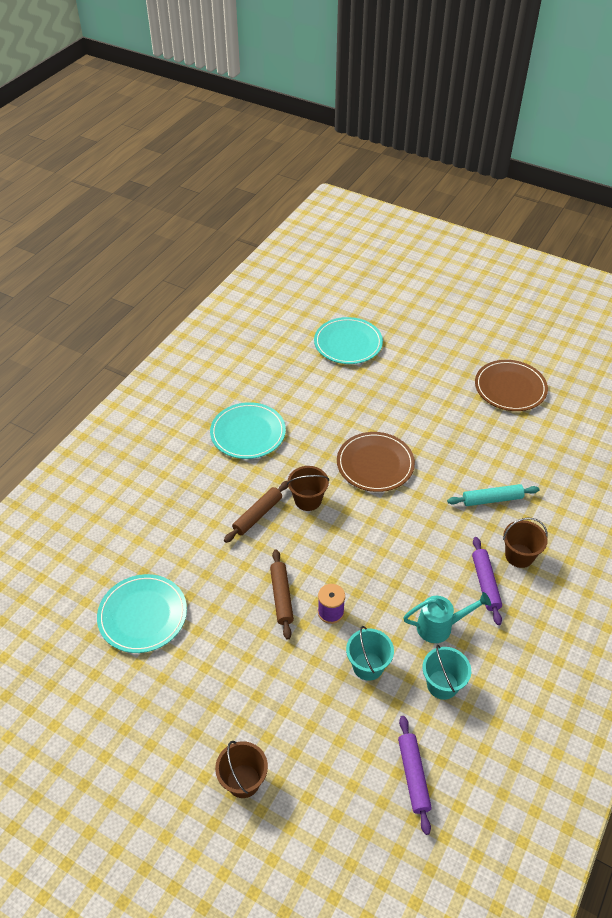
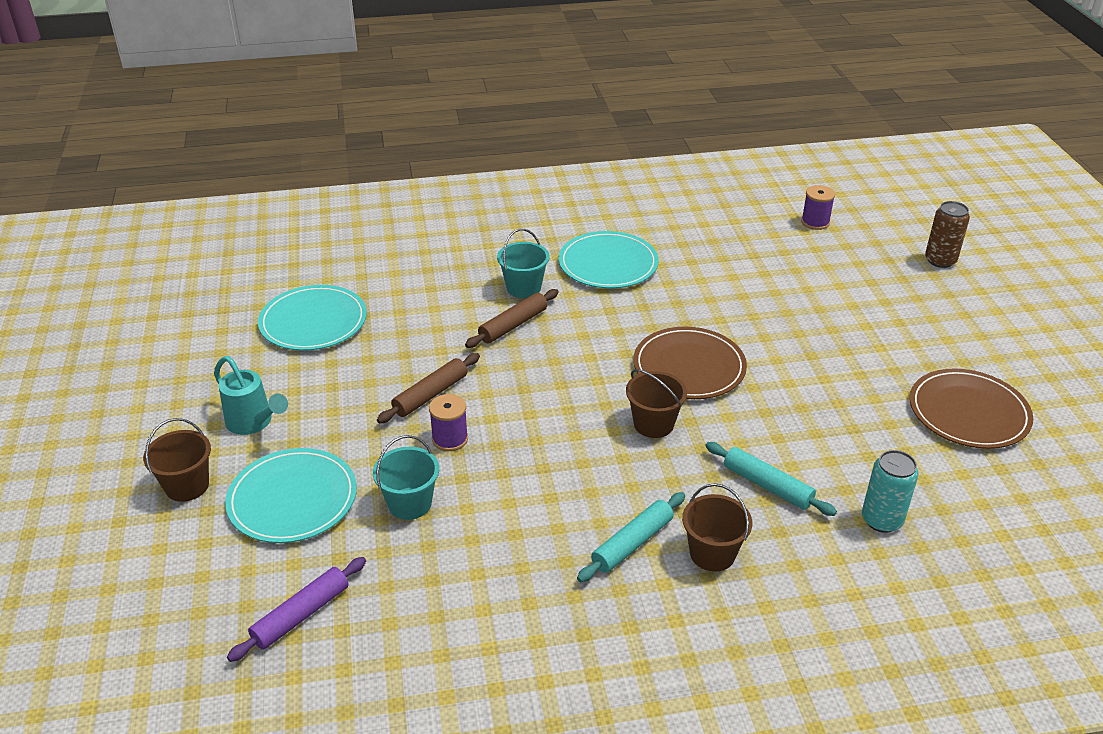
camera: 50 degrees right, 10 degrees down
(257, 515) = (513, 325): brown rolling pin -> brown rolling pin turned 45 degrees counterclockwise
(308, 500) = (575, 347): brown bucket -> brown bucket (653, 424)
(310, 323) = (815, 222): none -> purple spool
(348, 343) = (830, 260): turquoise plate -> turquoise plate (292, 499)
(393, 306) = (940, 260): none -> brown can
(440, 627) = (525, 536): turquoise watering can -> turquoise watering can (254, 423)
(442, 684) = (446, 578): turquoise bucket -> turquoise bucket (523, 288)
(485, 583) = (632, 543): purple rolling pin -> turquoise rolling pin
(551, 475) = (881, 520): none -> turquoise can

